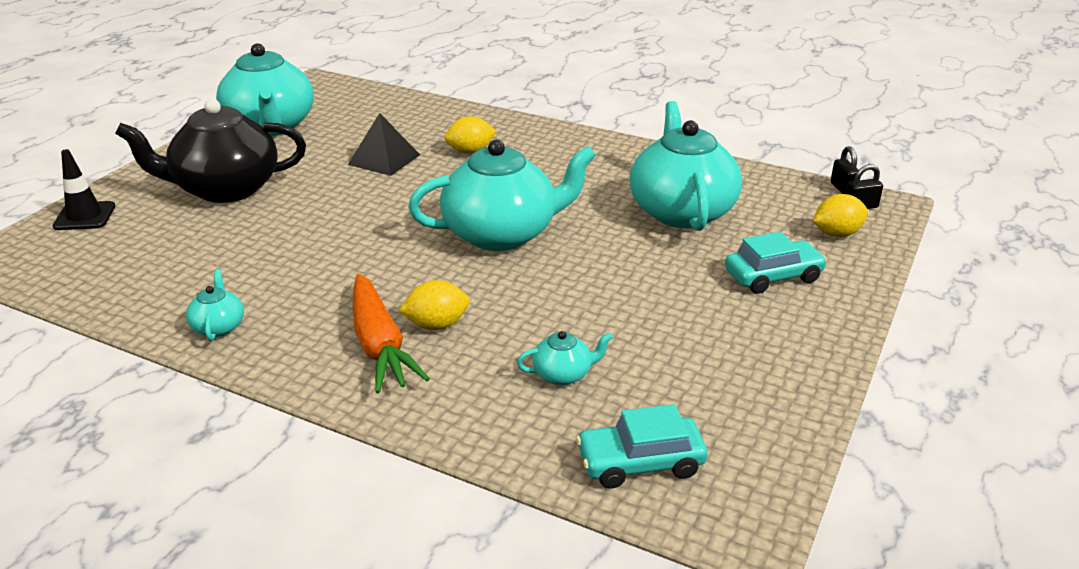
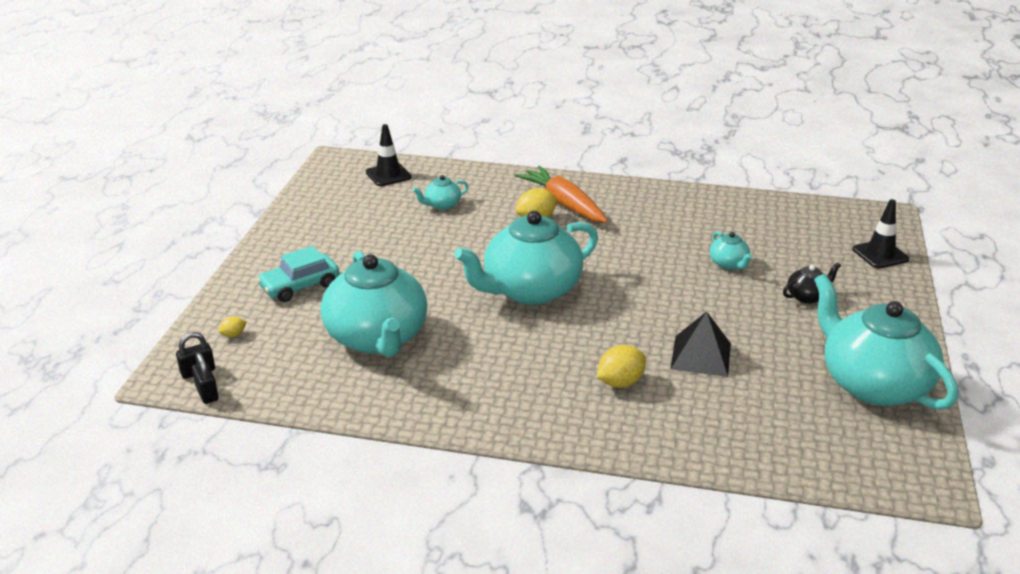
camera: 165 degrees right, 0 degrees up
(218, 327) = (673, 200): turquoise teapot -> turquoise teapot (728, 264)
(225, 189) = (807, 297): black teapot -> black teapot, size x0.42
(640, 463) = (388, 175): turquoise car -> black traffic cone
(837, 234) = (233, 335): yellow lemon -> yellow lemon, size x0.52

